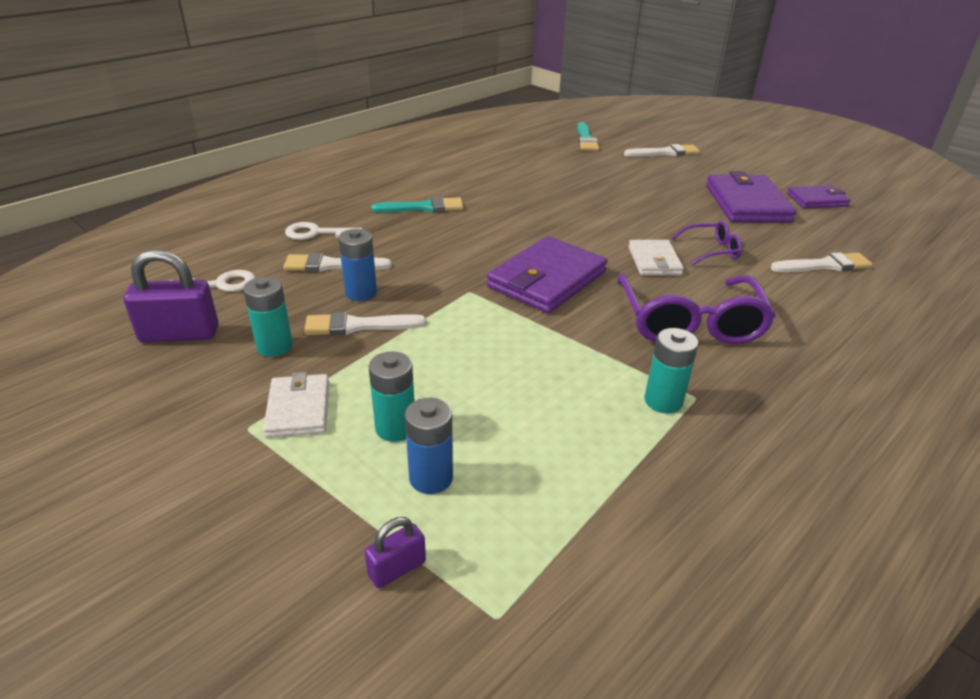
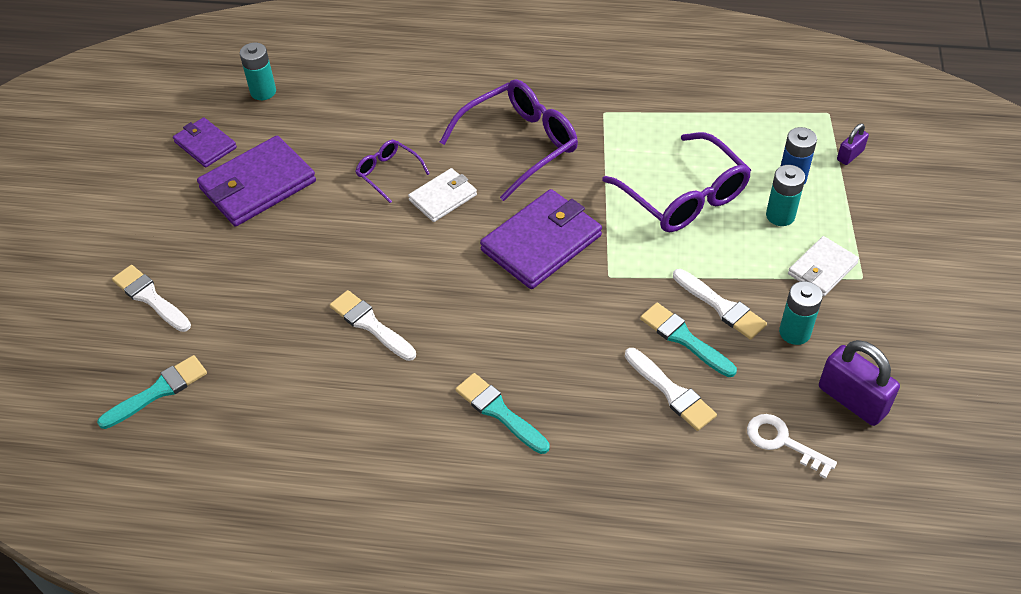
camera: 125 degrees left, 15 degrees up
(317, 233) = (636, 453): white key -> none
(361, 293) = (684, 339): blue battery -> turquoise brush
(397, 569) = (850, 155): purple padlock -> purple padlock turned 60 degrees counterclockwise
(505, 379) = (684, 196): none -> purple glasses
(547, 280) = (541, 243): purple wallet -> purple wallet turned 45 degrees counterclockwise
(663, 401) = (623, 123): turquoise battery -> turquoise battery (263, 92)
(824, 265) = (353, 107): white brush -> white brush (370, 324)

